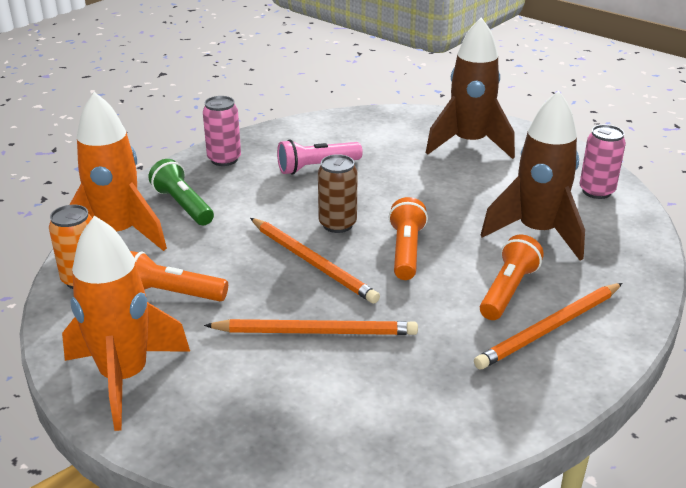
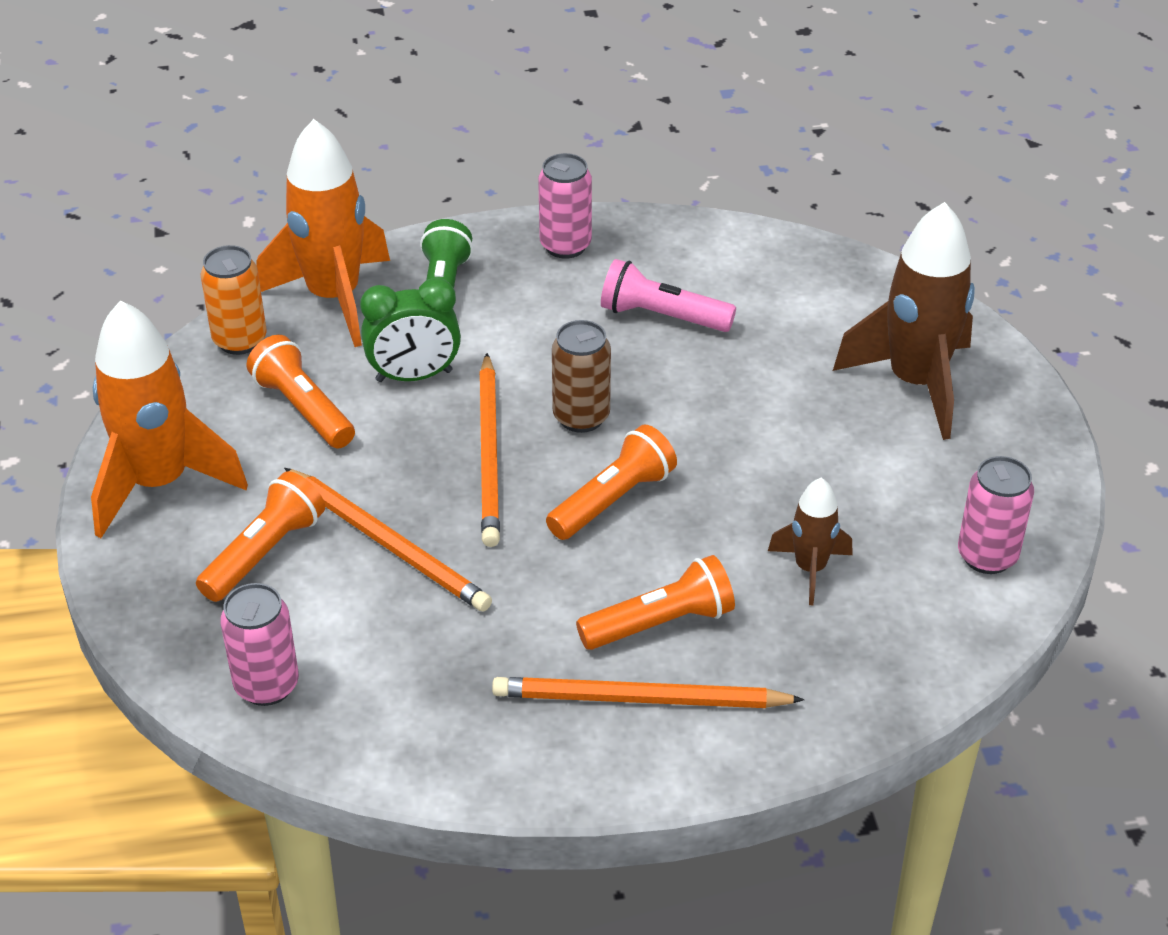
camera: 40 degrees right, 10 degrees up
(219, 248) = (414, 376): none -> green clock
(247, 377) = (264, 553): none -> orange flashlight
(346, 445) = (267, 685): none -> pink can
(537, 233) = (810, 569): brown rocket -> brown rocket, size x0.52

